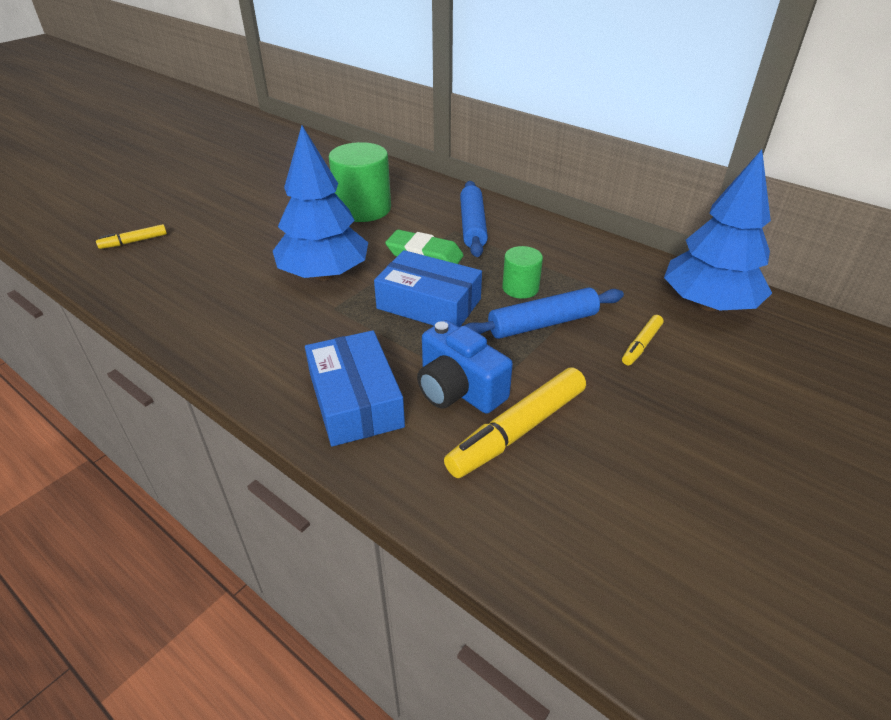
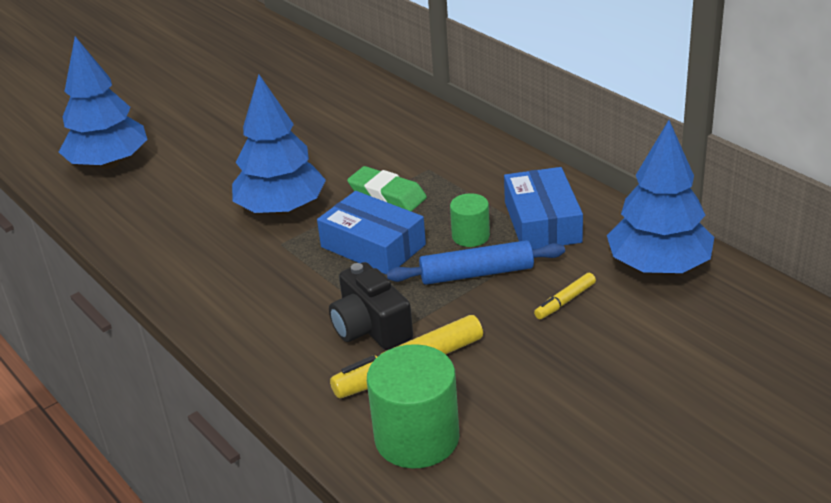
camera: 15 degrees right, 5 degrees down
(134, 241) = (109, 164): yellow marker -> blue tree
(355, 400) = (275, 329): blue box -> blue box (542, 222)
(363, 209) = (342, 139): green cylinder -> green cylinder (417, 438)
(458, 389) = (371, 327): blue camera -> black camera
(473, 226) = (450, 165): blue rolling pin -> none

